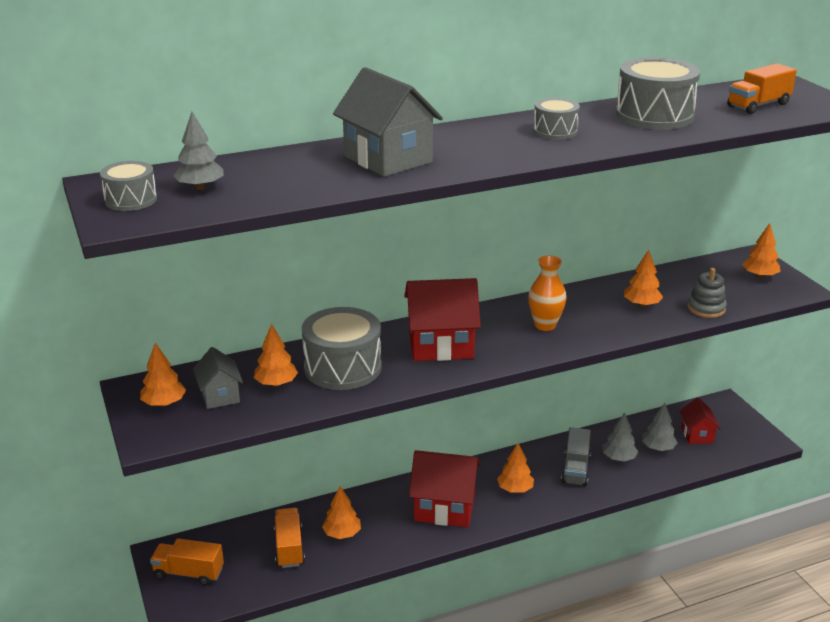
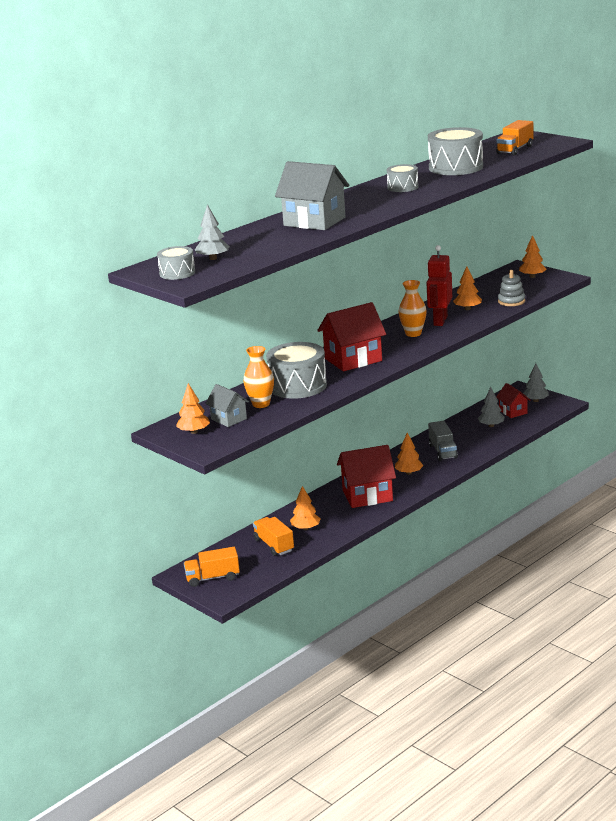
camera: 20 degrees left, 5 degrees down
(276, 383) = (261, 404): orange tree -> orange vase
(593, 314) = (440, 321): none -> red robot
(618, 458) = (468, 438): grey tree -> grey tree (535, 400)

